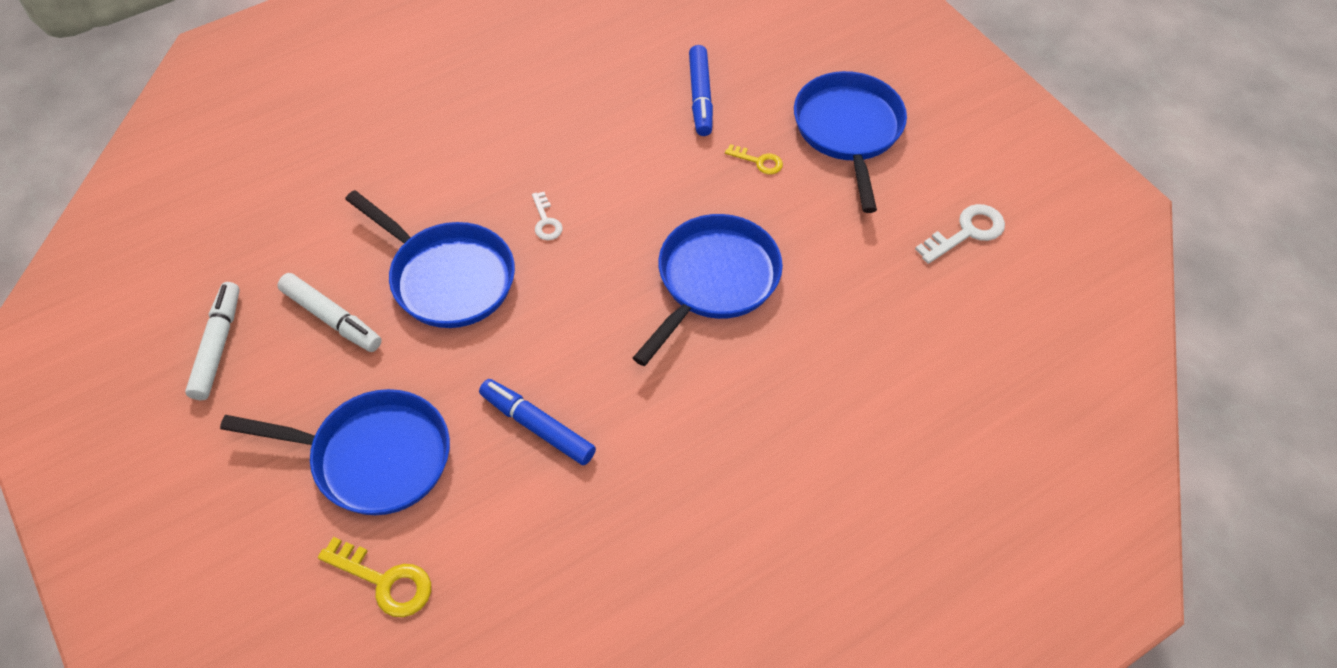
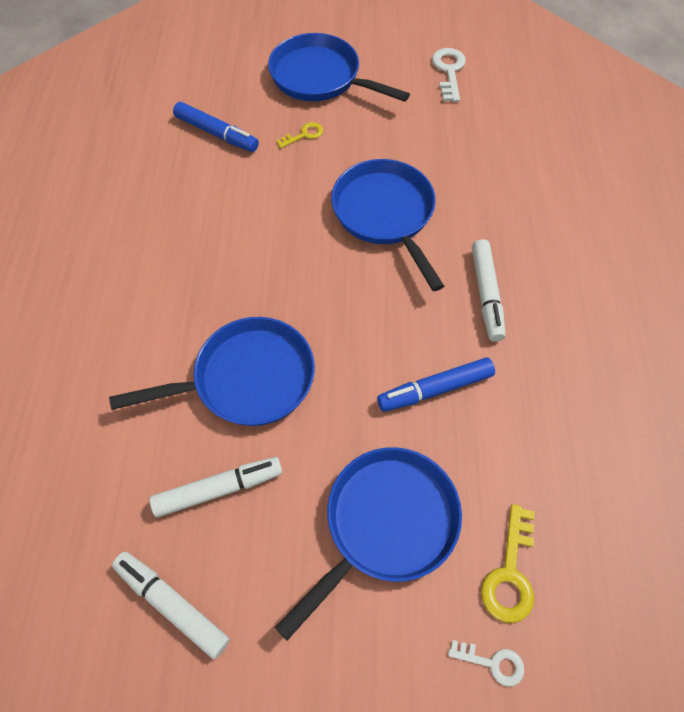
camera: 55 degrees left, 5 degrees up
(385, 581) = (510, 573): yellow key -> yellow key turned 135 degrees clockwise
(546, 221) = (248, 284): white key -> white key (492, 662)
(682, 416) = (486, 294): none -> white marker

